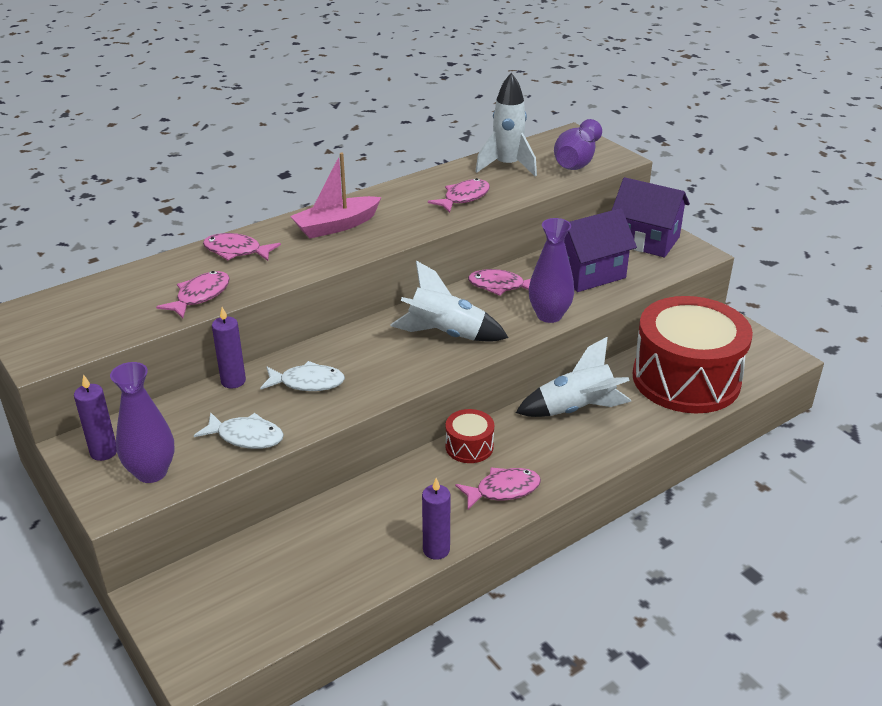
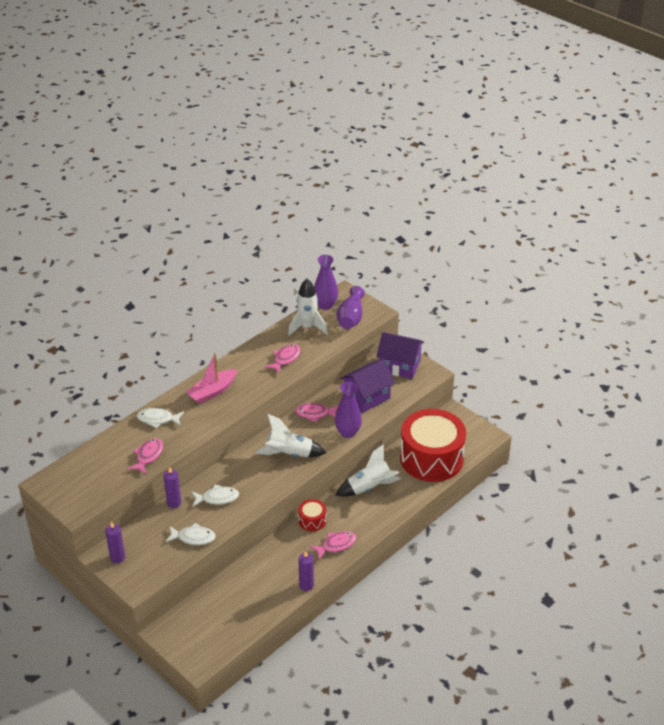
camera: 10 degrees left, 5 degrees up
(151, 472) = (149, 566): purple vase -> purple vase (325, 305)
(236, 251) = (158, 419): pink fish -> white fish

